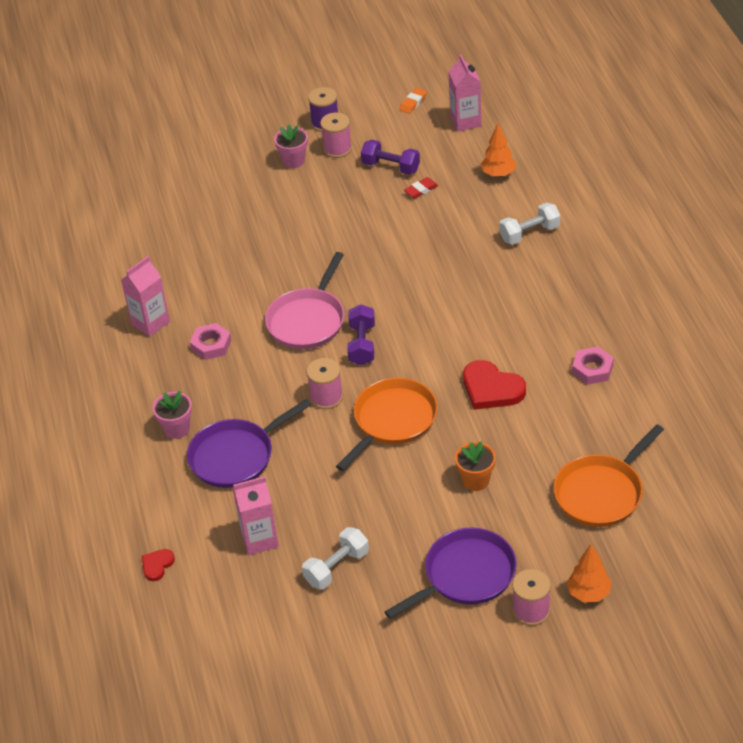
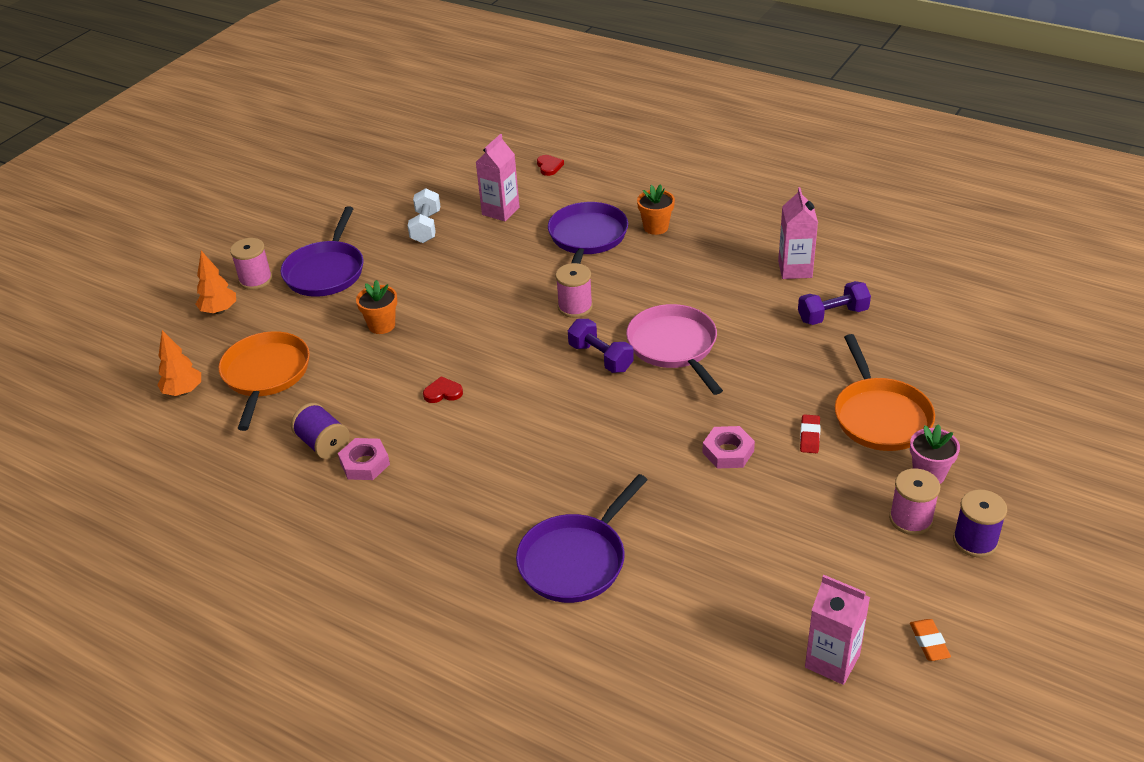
camera: 135 degrees right, 5 degrees down
(177, 429) = (656, 227): pink flower pot -> orange flower pot
(211, 345) = (722, 284): pink nut -> pink nut (728, 452)
(391, 167) = (824, 537): purple dumbbell -> purple dumbbell (832, 315)
(392, 420) = (499, 323): orange pan -> orange pan (880, 416)
(421, 190) = (754, 532): red eraser -> red eraser (809, 436)
(491, 389) = (443, 392): red heart -> red heart, size x0.52
(498, 174) = (699, 612): orange tree -> orange tree (183, 392)
(529, 233) = (575, 560): white dumbbell -> purple pan
(607, 402) = (323, 444): none -> purple spool

